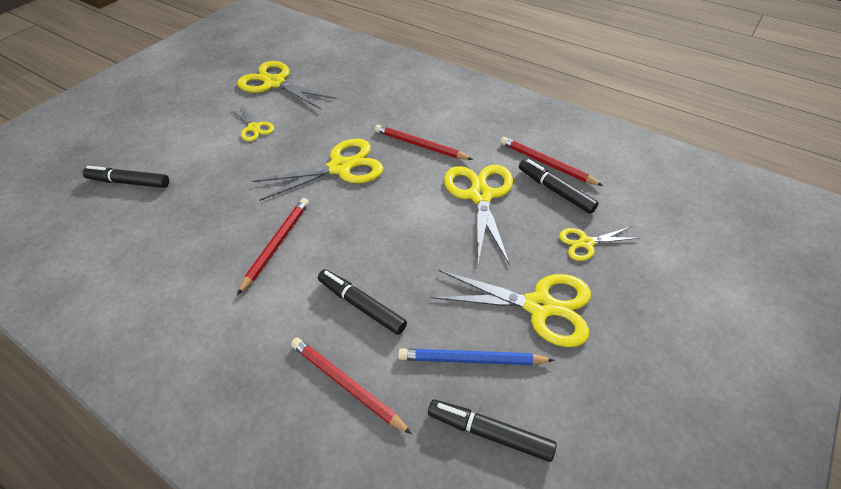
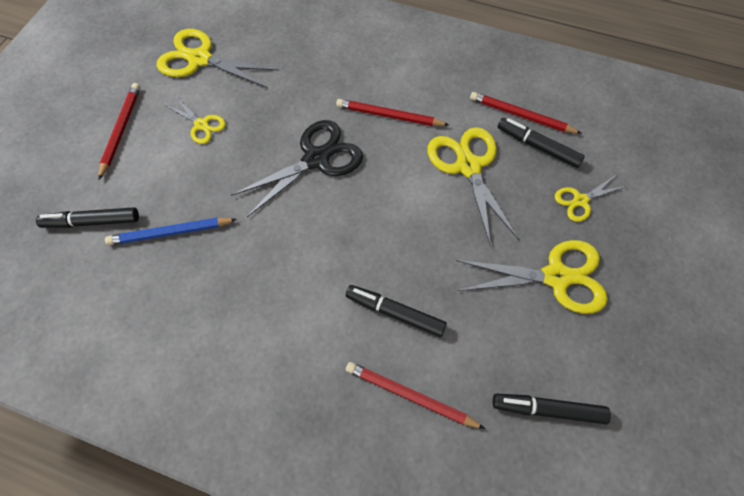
camera: 15 degrees left, 15 degrees up
(276, 245) = (286, 264): red pencil -> red pencil (121, 130)
(340, 167) = (316, 159): yellow scissors -> black scissors
(471, 359) = (512, 344): blue pencil -> blue pencil (170, 232)

